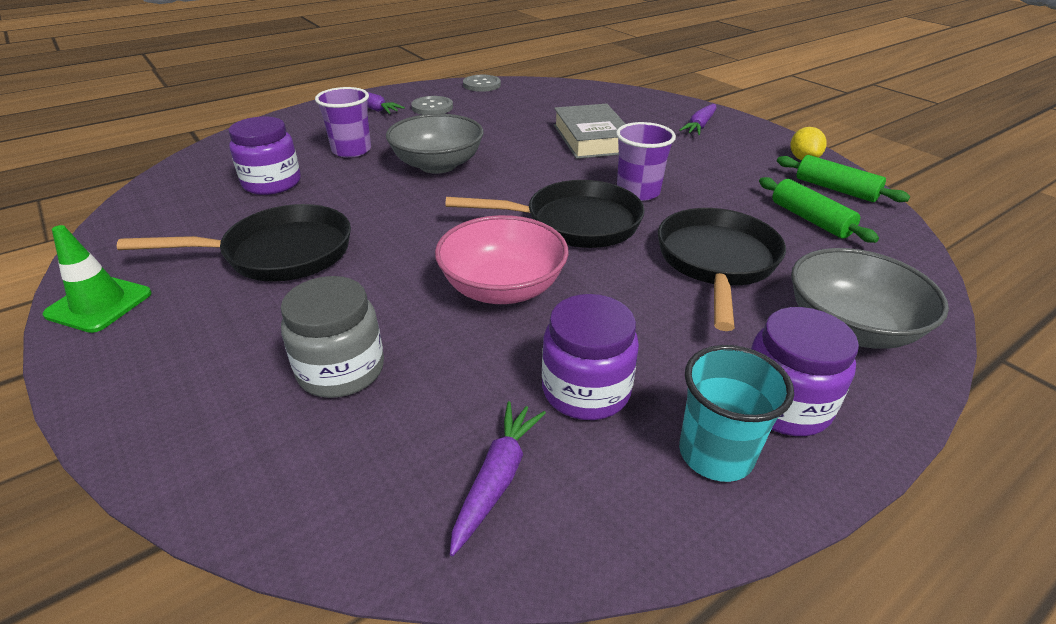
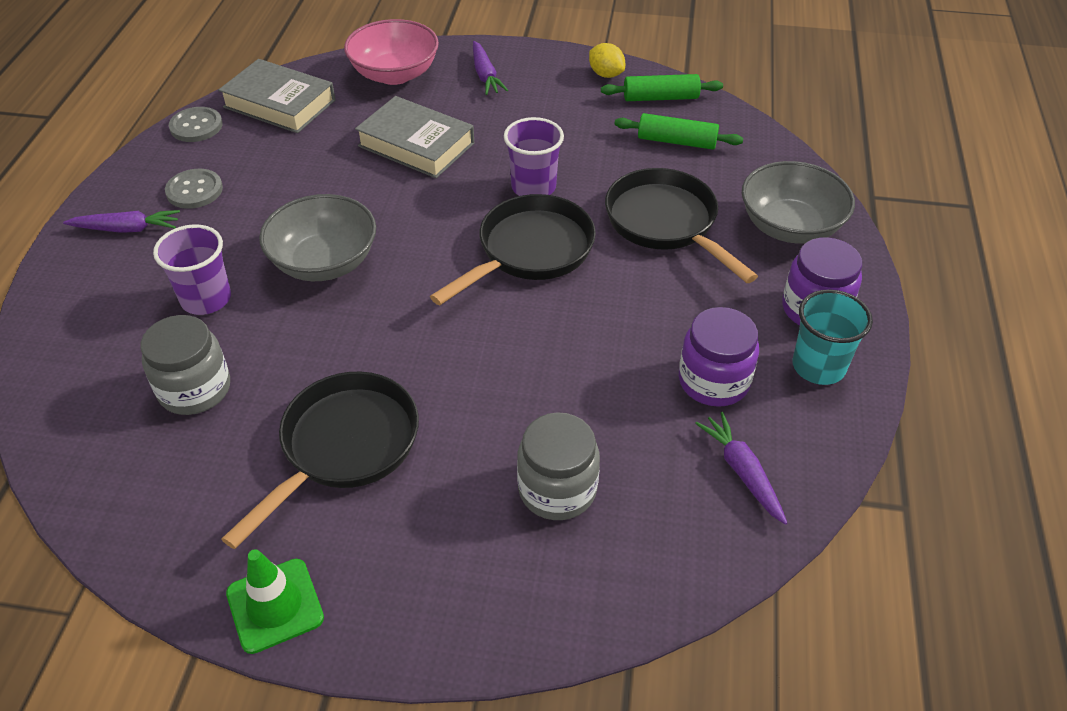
camera: 45 degrees left, 10 degrees up
(272, 183) = (195, 389): purple jar -> grey jar
(502, 288) = (563, 347): pink bowl -> pink bowl (395, 74)
(542, 92) = (279, 104): none -> grey book

